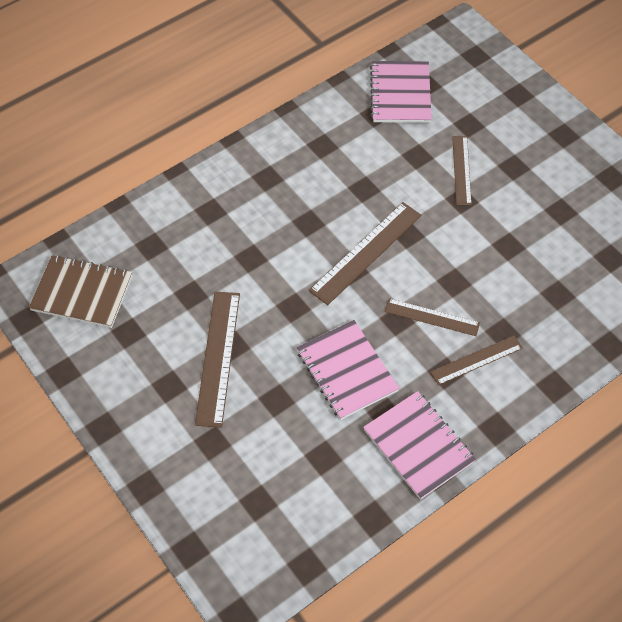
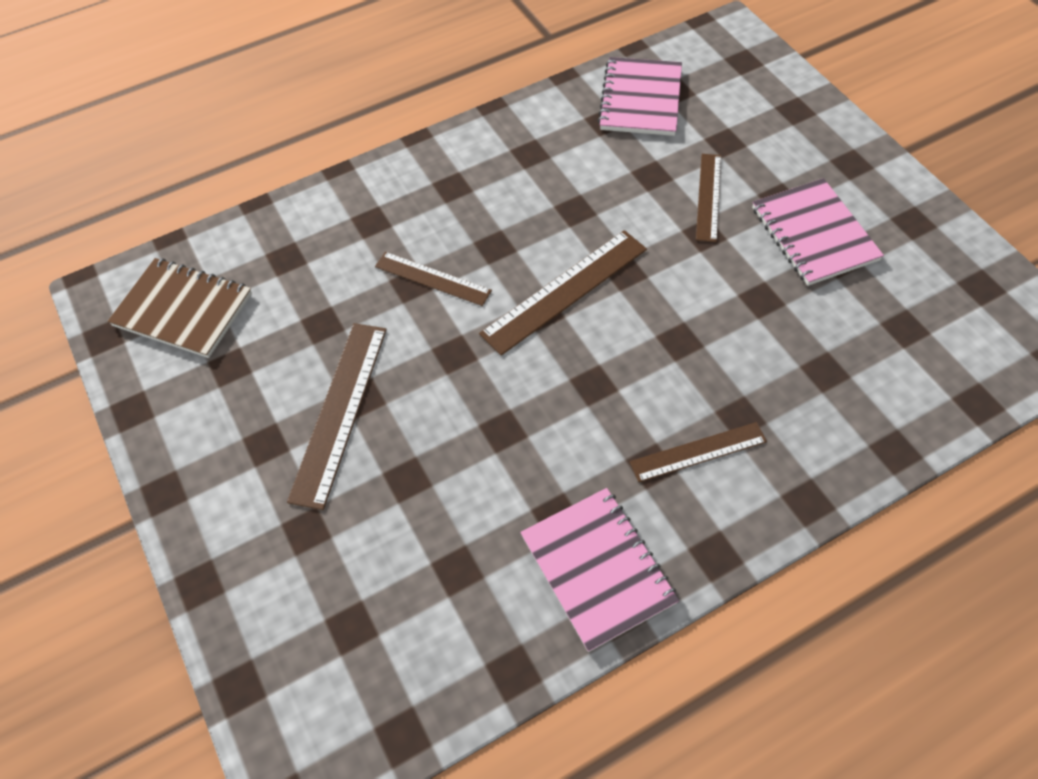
camera: 10 degrees right, 0 degrees up
(347, 371) = (512, 448): pink notebook -> pink notebook (814, 234)
(432, 317) = (642, 385): brown ruler -> brown ruler (433, 278)

